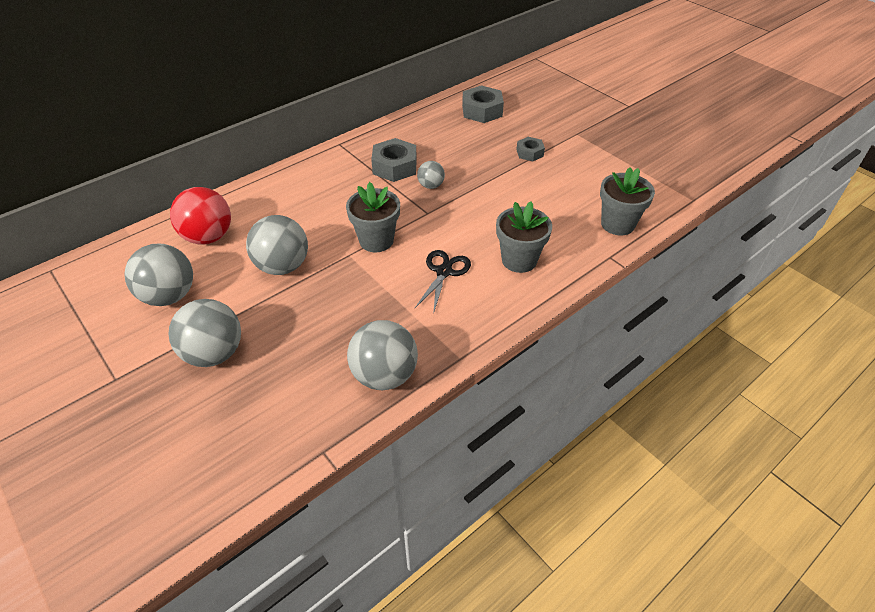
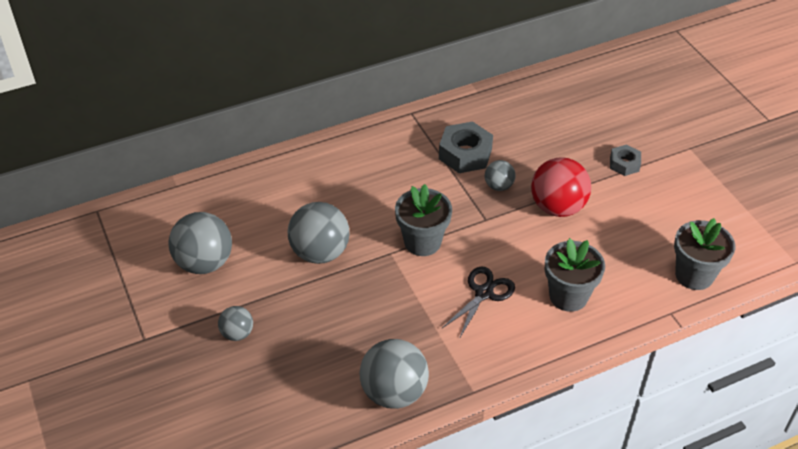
camera: 15 degrees right, 0 degrees up
(208, 237) = (252, 203): red ball -> red ball (557, 207)
(214, 353) = (237, 333): grey ball -> grey ball, size x0.53
(482, 111) = (586, 96): grey nut -> none

